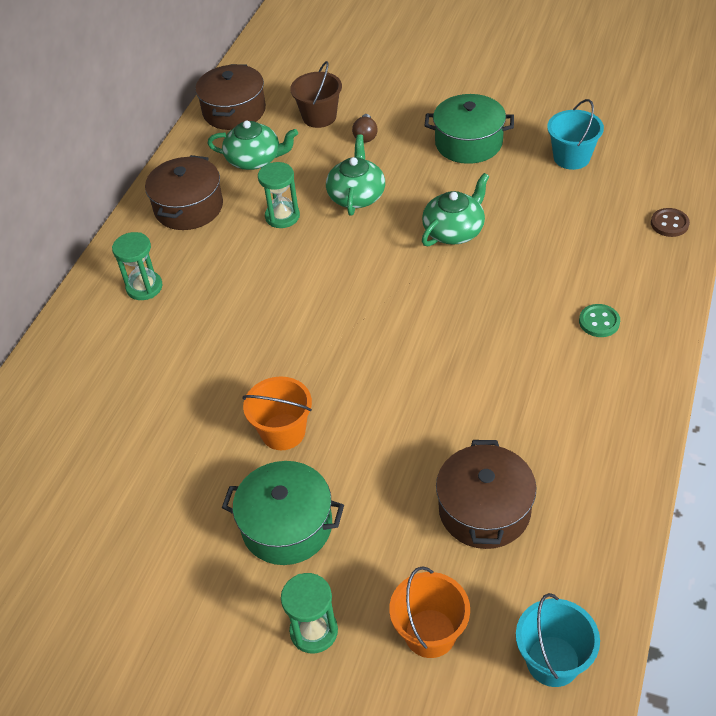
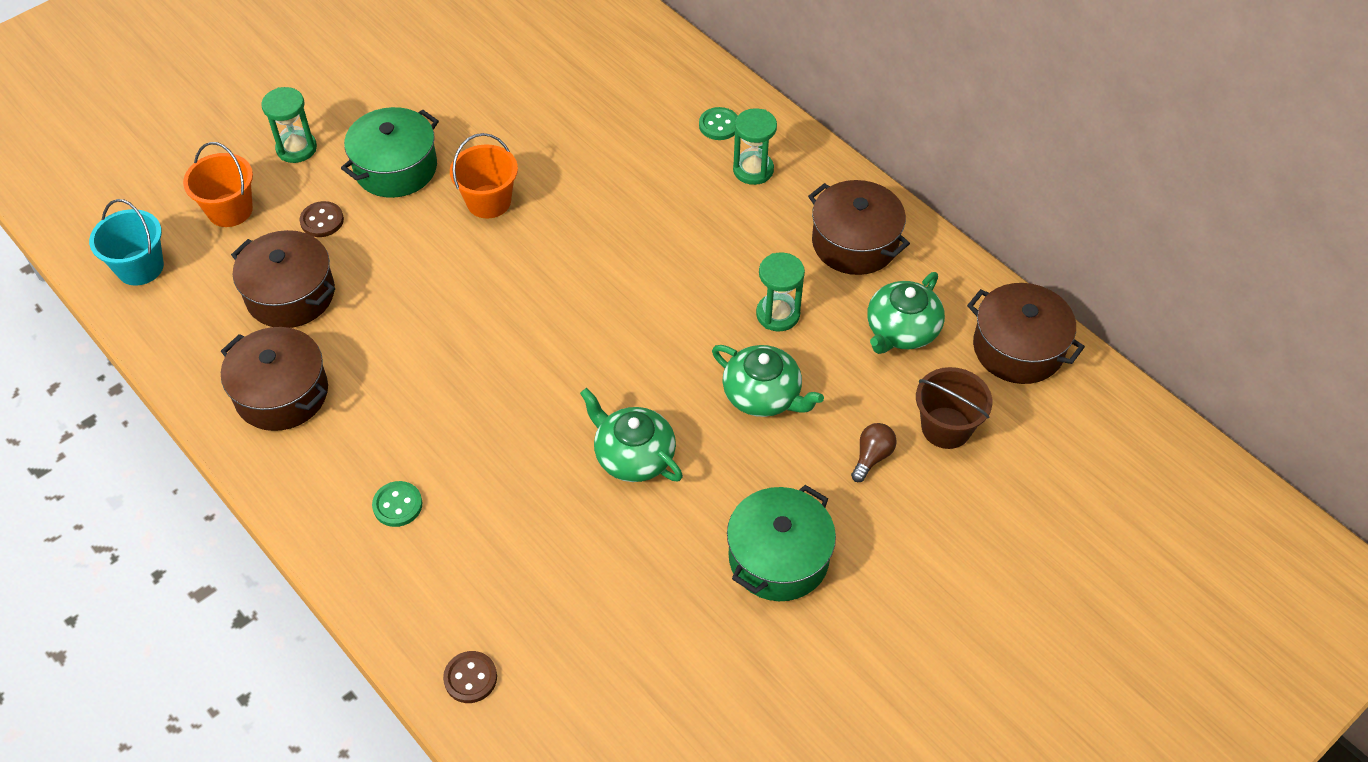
camera: 115 degrees right, 5 degrees up
(102, 329) = (719, 125): none -> green button
(365, 136) = (872, 457): brown light bulb -> brown light bulb turned 90 degrees clockwise
(388, 543) = (322, 221): none -> brown button
(454, 230) = (633, 455): green teapot -> green teapot turned 150 degrees clockwise
(571, 157) = (665, 655): turquoise bucket -> none
(578, 448) = (282, 393): none -> brown pot

